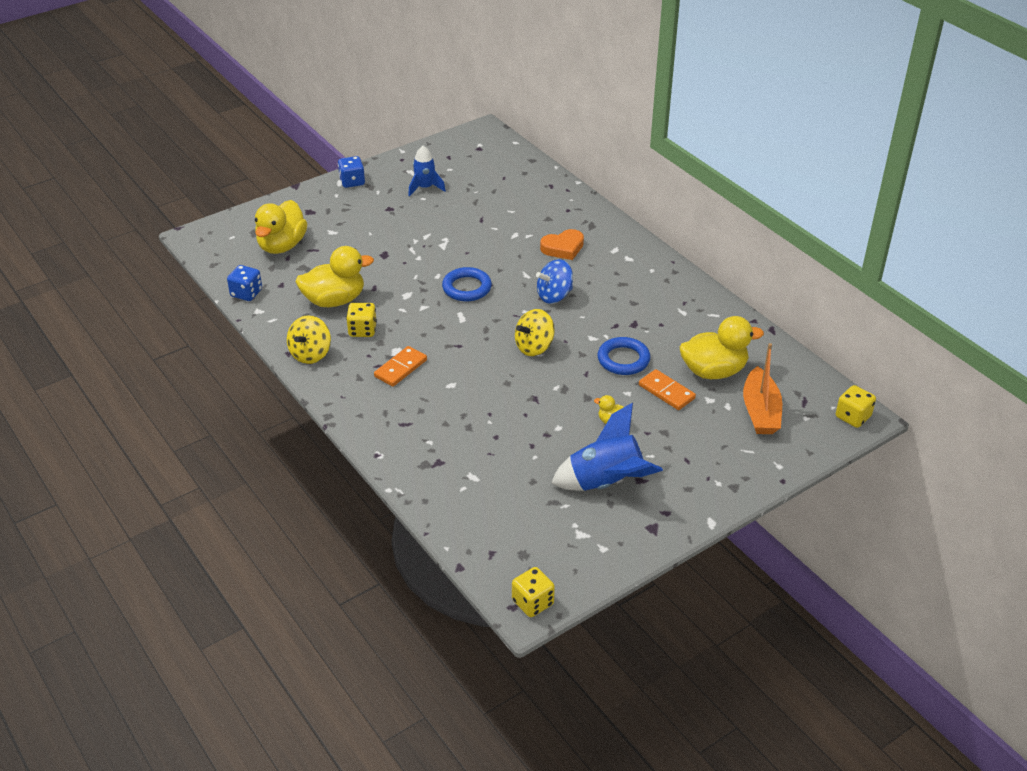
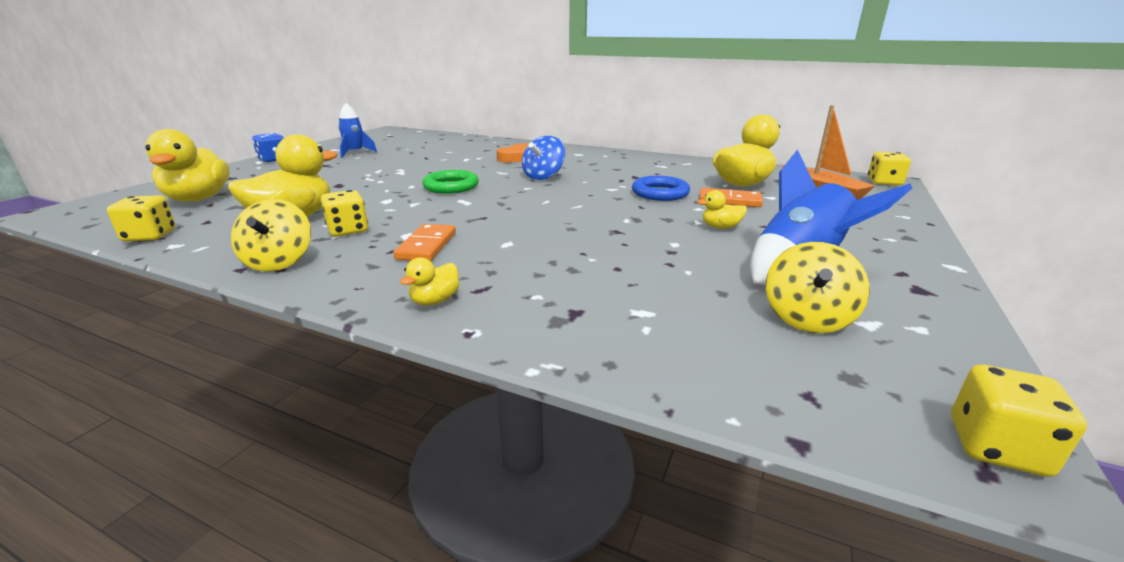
camera: 30 degrees left, 15 degrees down
(246, 293) = (150, 236): blue dice -> yellow dice
(375, 424) = (435, 301): none -> yellow duck
(467, 288) = (451, 186): blue ring -> green ring
(534, 347) = (566, 203): yellow spinning top -> yellow spinning top (807, 318)

